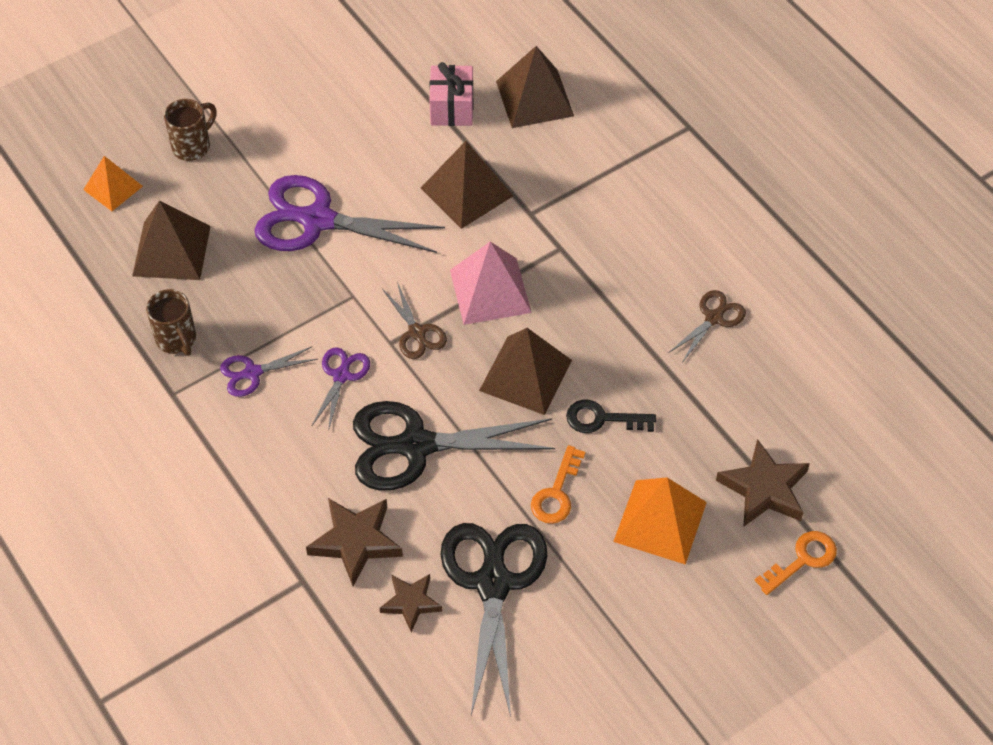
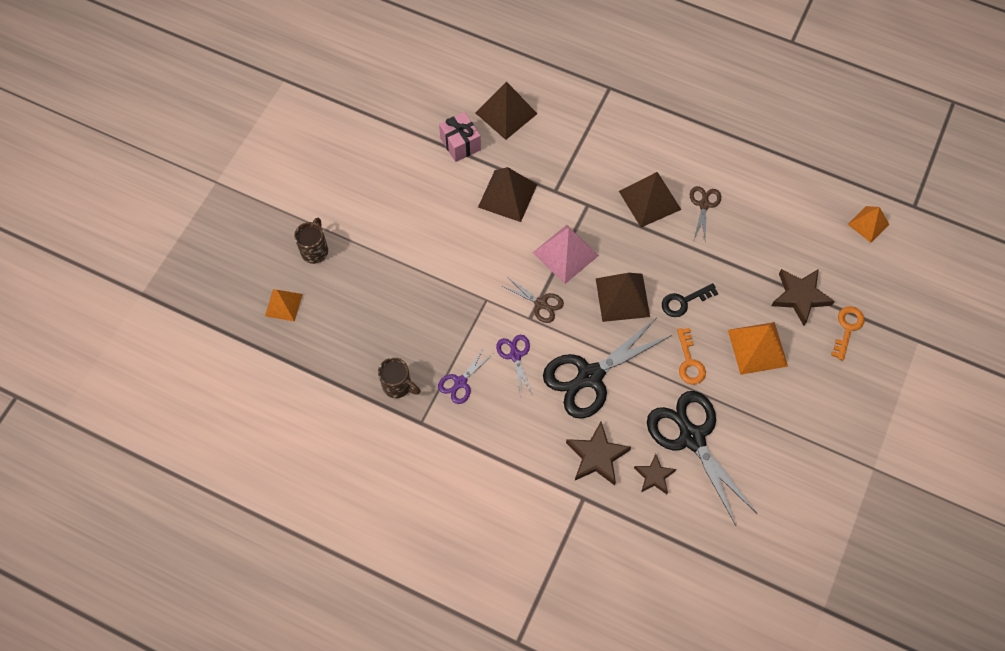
camera: 30 degrees left, 10 degrees up
(171, 250) = (352, 328): brown pyramid -> brown pyramid (649, 200)
(318, 220) = (430, 261): purple scissors -> none
(927, 447) = (868, 224): none -> orange pyramid

